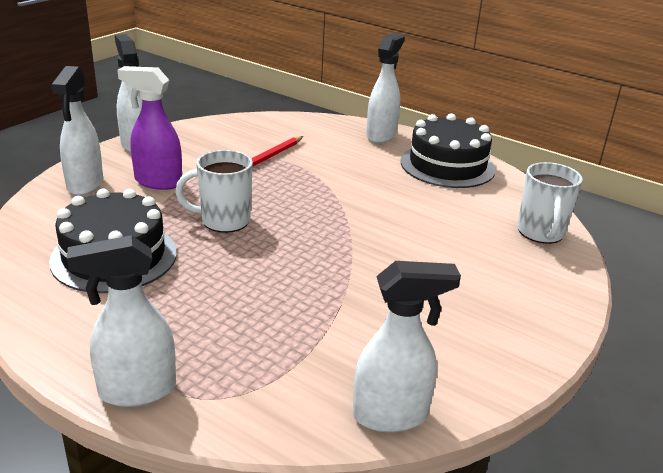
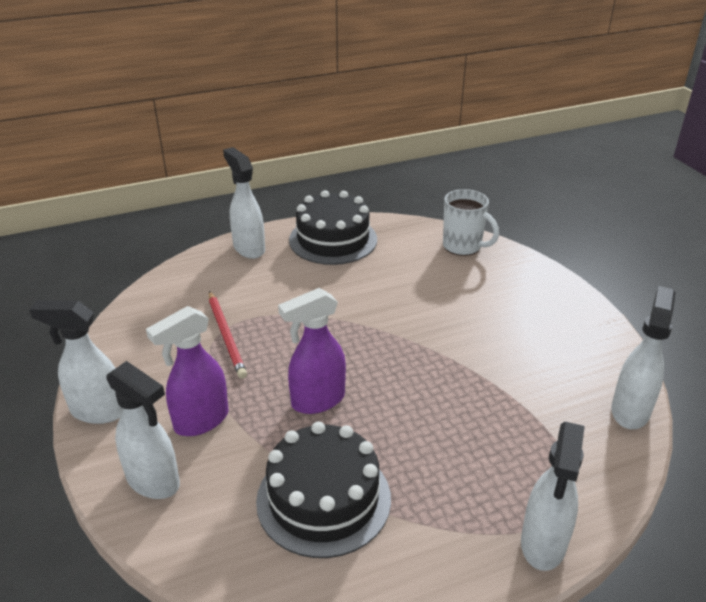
camera: 55 degrees left, 5 degrees up
(223, 221) = (317, 401): white mug -> purple spray bottle

